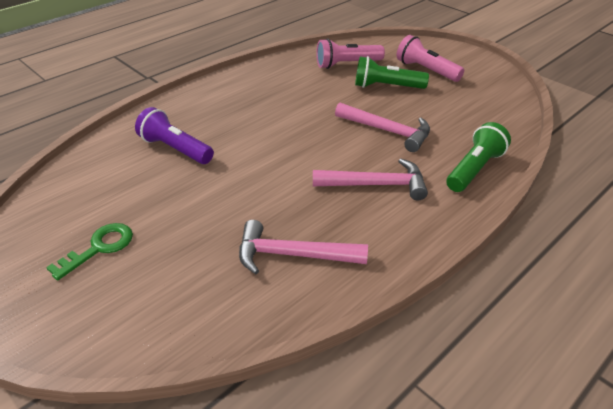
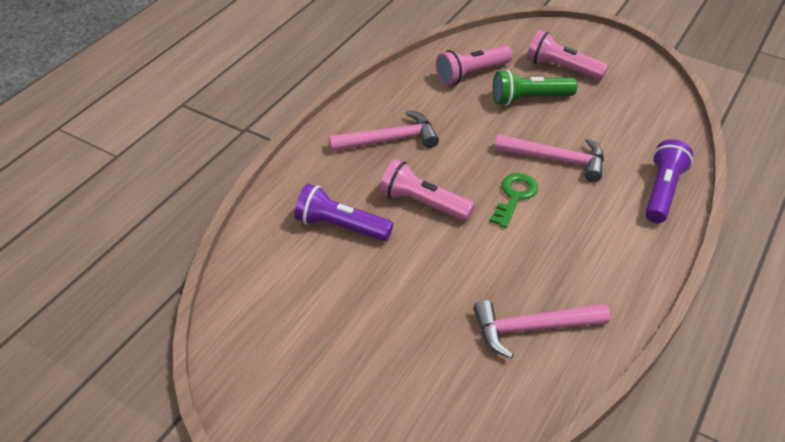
camera: 15 degrees left, 5 degrees up
(99, 248) = (332, 364): green key -> green key (515, 196)
(253, 144) = (423, 203): none -> pink flashlight
(376, 185) = (575, 229): pink hammer -> pink hammer (390, 139)
(474, 169) = (662, 191): green flashlight -> purple flashlight

